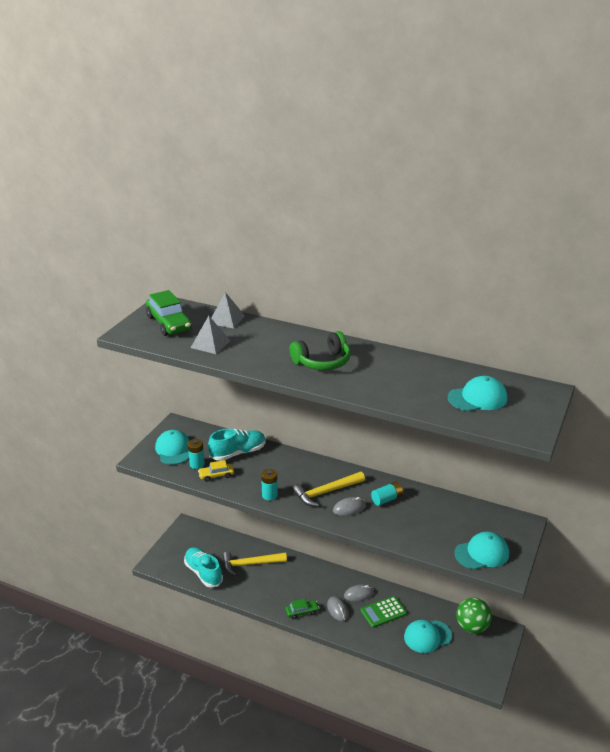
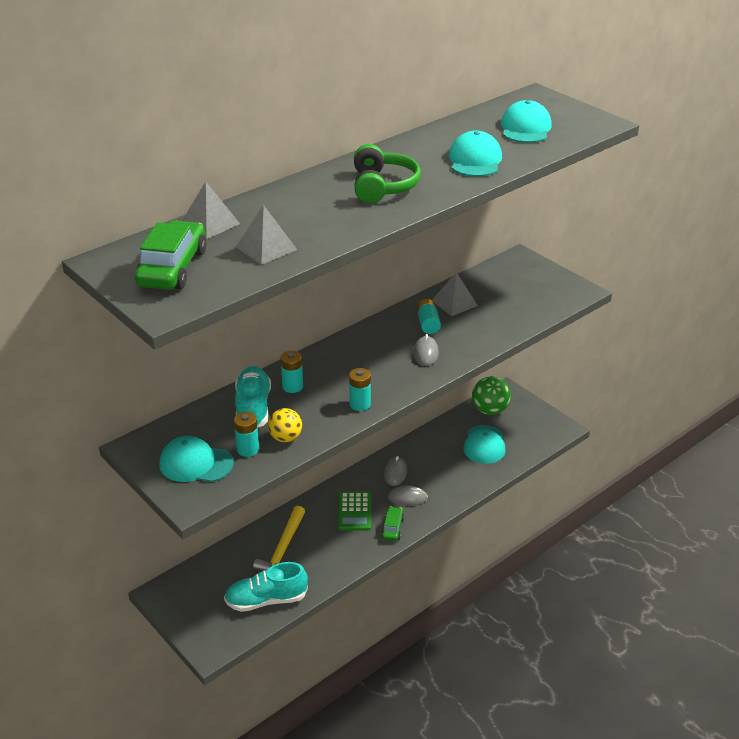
camera: 65 degrees left, 5 degrees up
(169, 323) = (173, 268): green car -> green car turned 75 degrees counterclockwise
(216, 475) = (285, 438): yellow car -> yellow ball
(269, 461) = (292, 386): none -> turquoise battery
(326, 492) = (386, 361): yellow hammer -> none
(383, 612) = (433, 464): green calculator -> green calculator (354, 511)
(425, 504) = (454, 303): none -> grey pyramid
(482, 553) = (548, 295): turquoise cap -> turquoise cap (475, 160)

